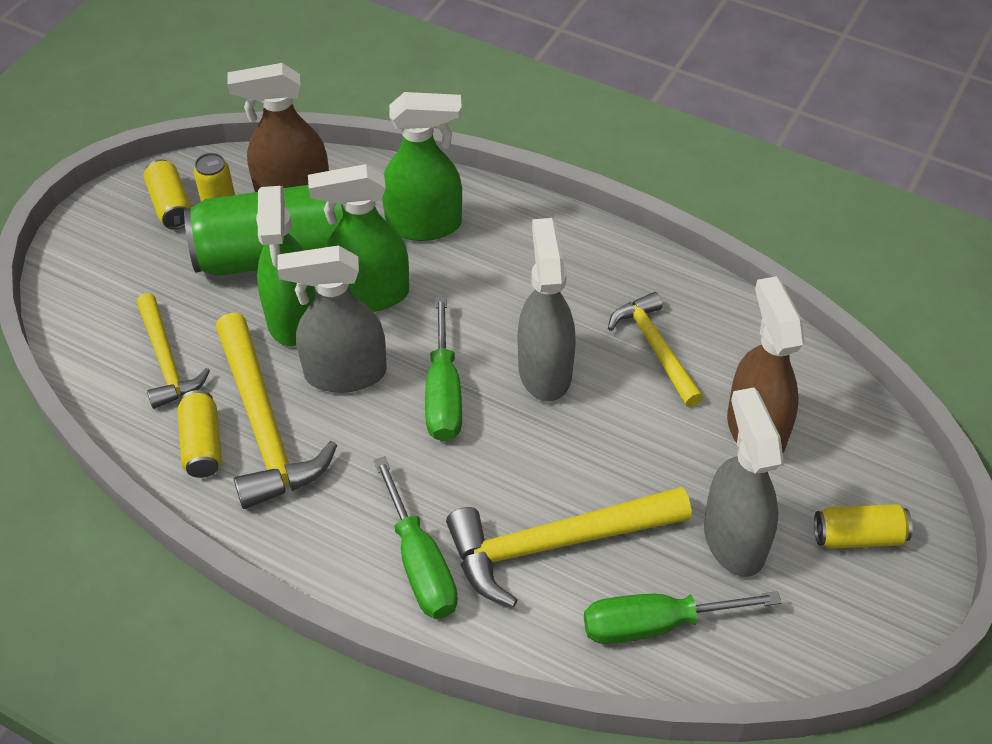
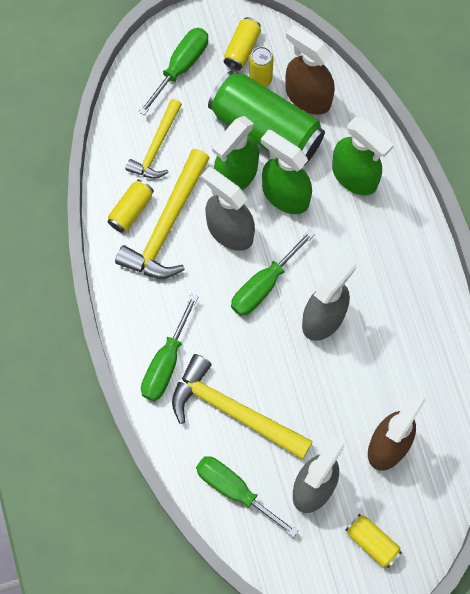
camera: 45 degrees right, 20 degrees up
(115, 268) = (181, 67): none -> green screwdriver
(655, 347) = (391, 356): yellow hammer -> none

